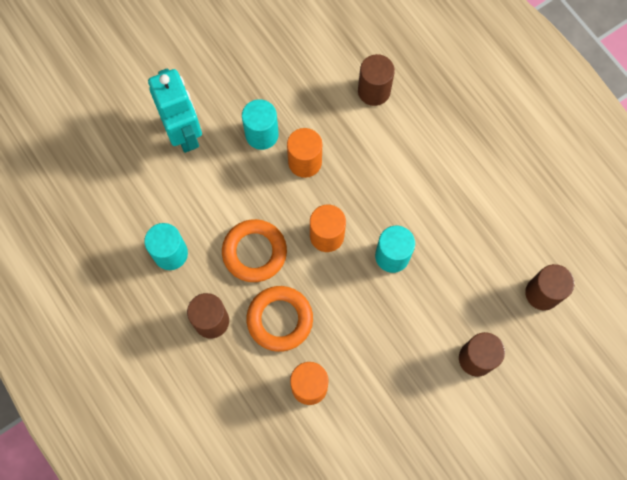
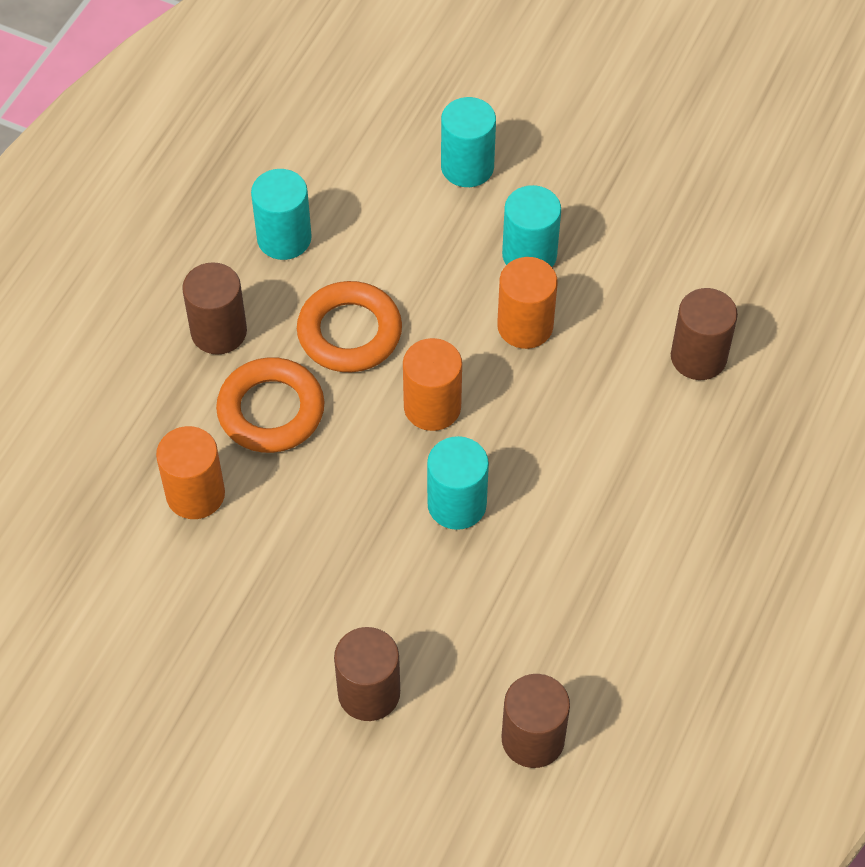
camera: 60 degrees right, 15 degrees down
(184, 133) = (467, 167): turquoise robot -> turquoise cylinder

